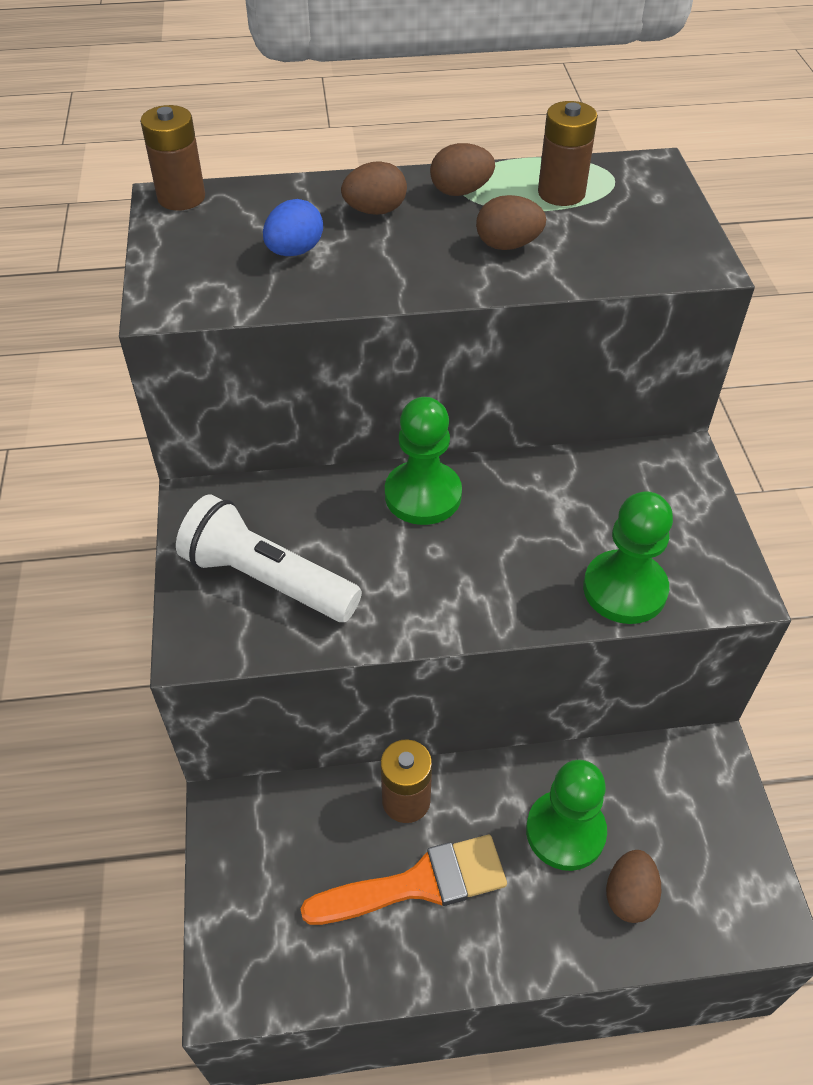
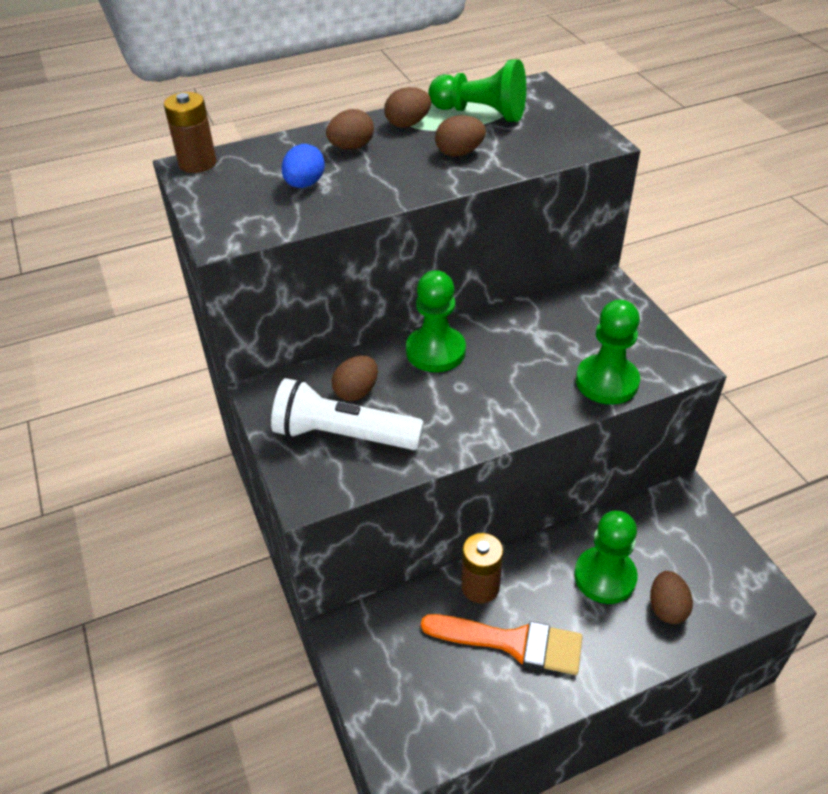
camera: 15 degrees left, 5 degrees down
(305, 526) = (356, 392): none -> brown egg
(418, 883) = (512, 642): orange brush -> orange brush turned 45 degrees clockwise
(561, 193) = (480, 113): brown battery -> green pawn

